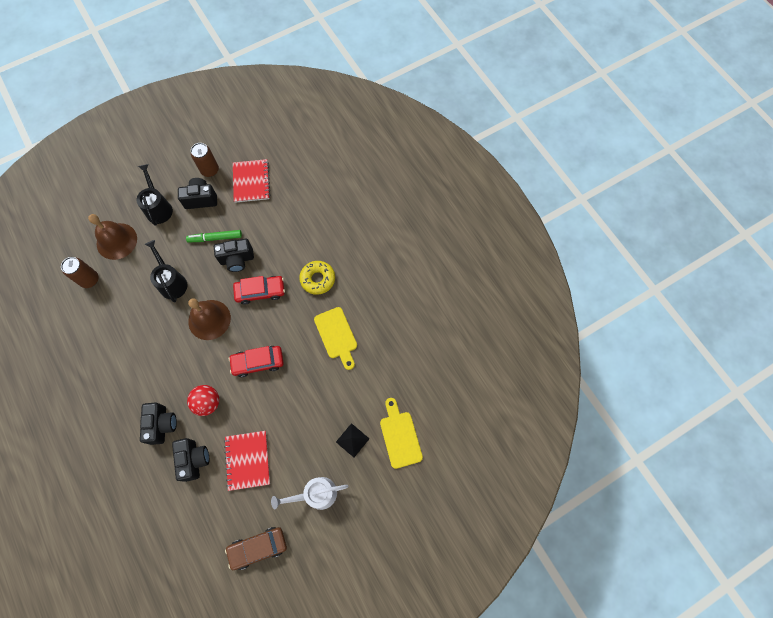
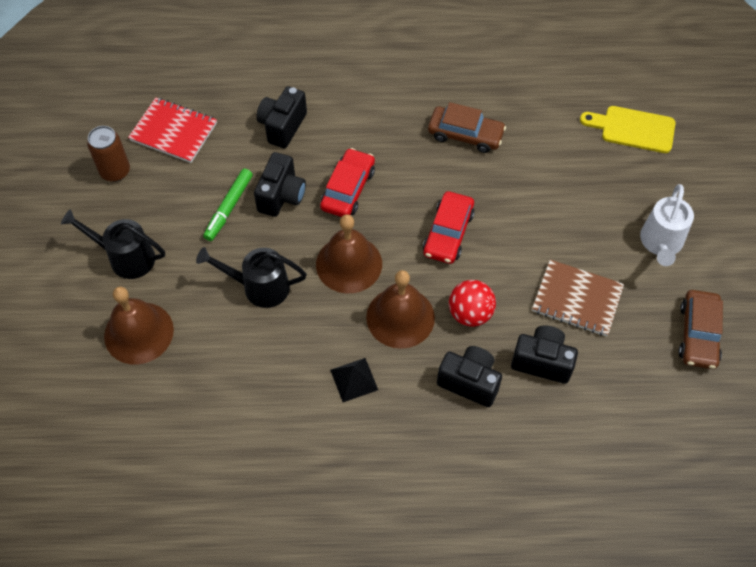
camera: 60 degrees left, 10 degrees down
(90, 280) = (177, 393): brown can -> none
(187, 365) = (400, 317): none -> brown bell
(201, 199) = (153, 200): black camera -> black camera (282, 126)
(247, 460) = (577, 299): red notebook -> brown notebook
(318, 279) = (374, 121): yellow donut -> none
(336, 335) = (465, 134): yellow cutting board -> brown car
(352, 440) = (612, 177): black pyramid -> black pyramid (354, 379)

